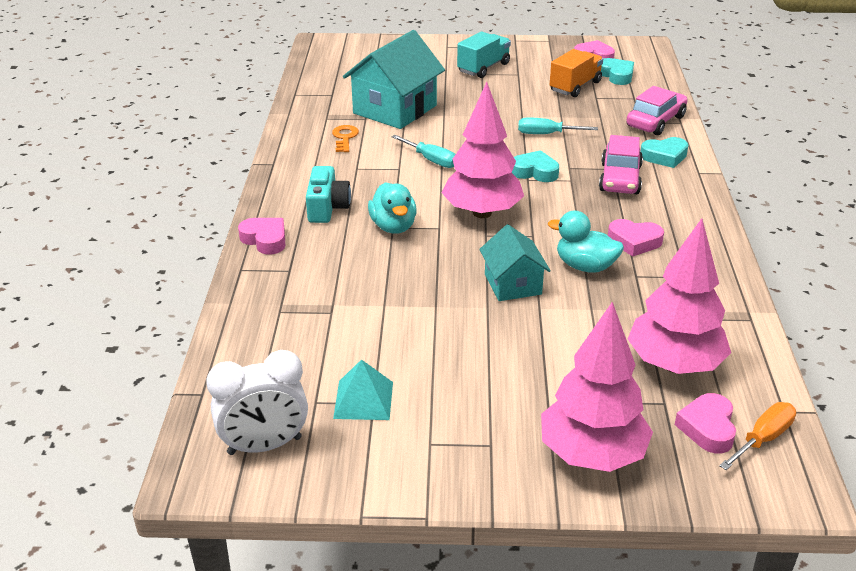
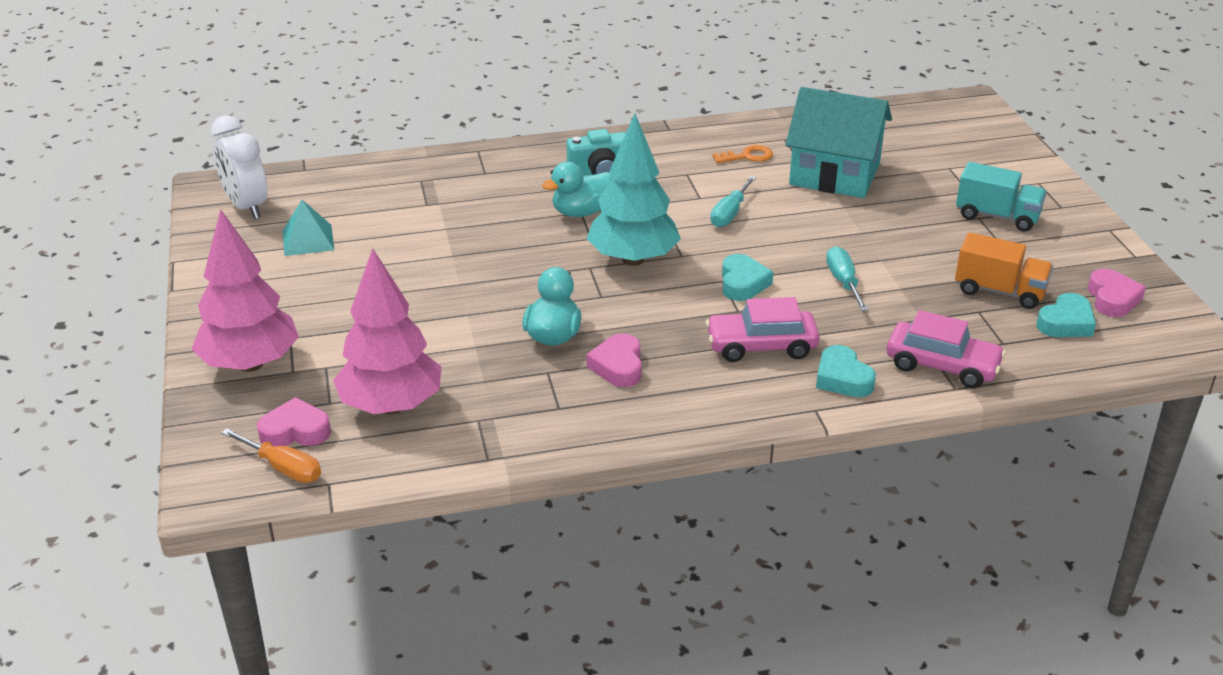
camera: 75 degrees right, 0 degrees up
(265, 239) = (530, 152): pink heart -> none
(482, 213) = (633, 259): pink tree -> turquoise tree
(513, 284) = (503, 294): turquoise house -> none

